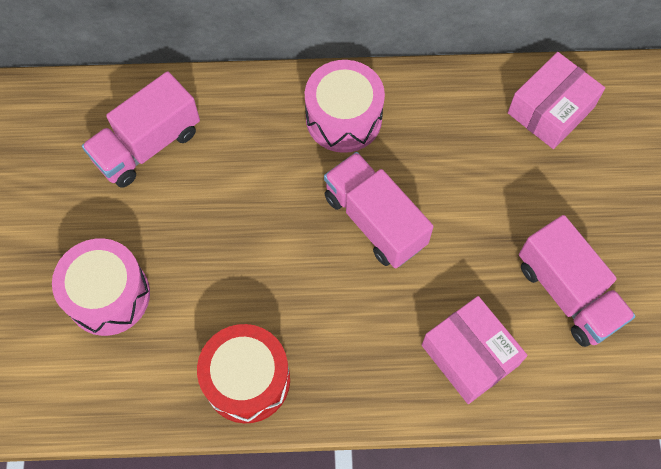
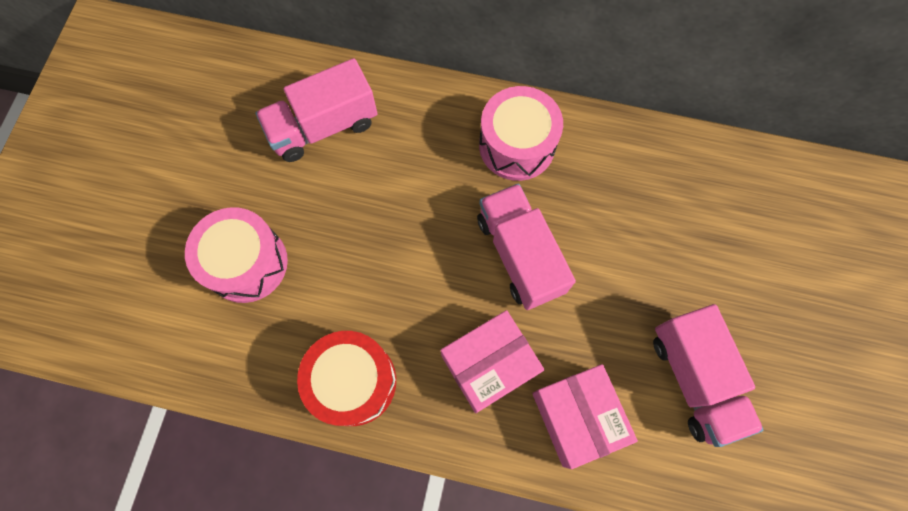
camera: 15 degrees right, 5 degrees up
(550, 110) = (725, 187): pink box -> pink box (489, 364)

